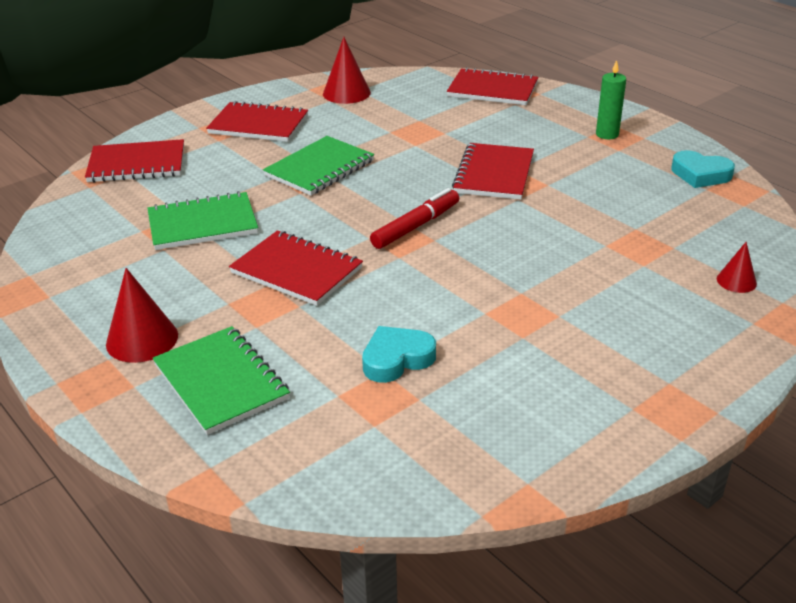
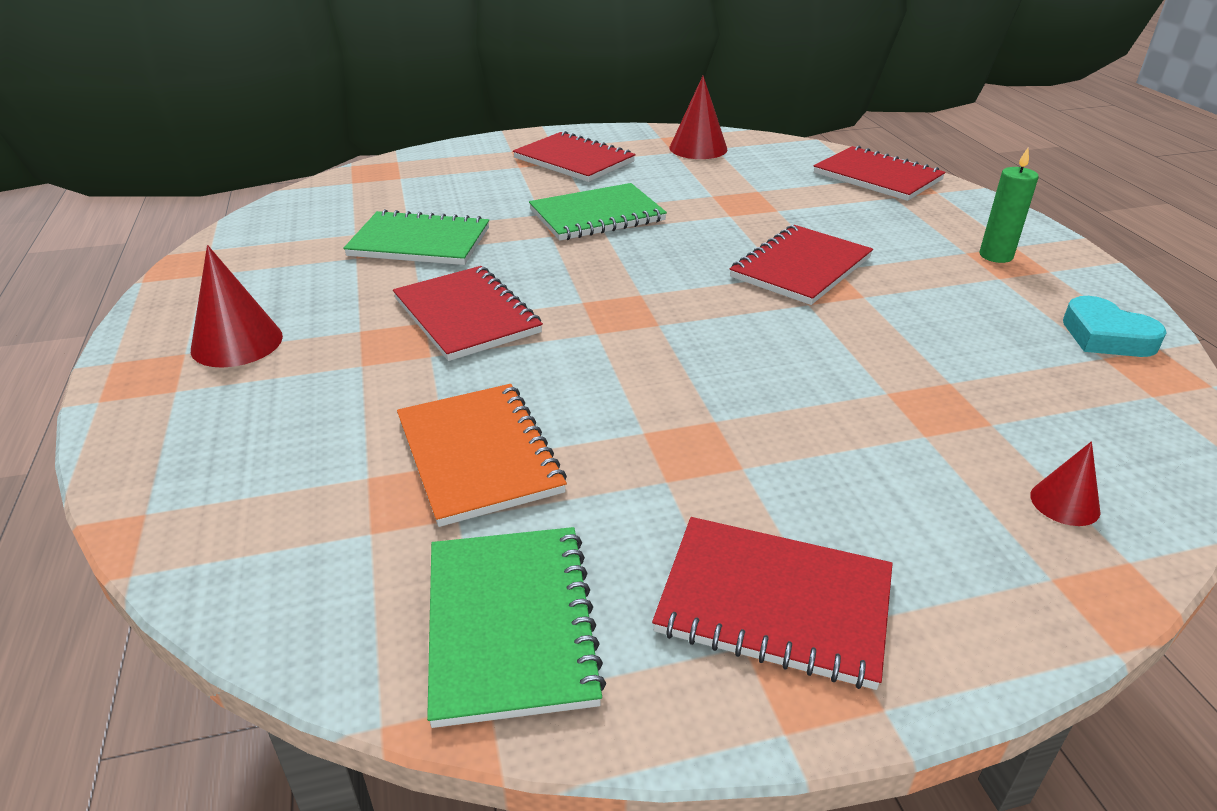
camera: 25 degrees right, 0 degrees up
(137, 164) = (417, 171): red notebook -> red notebook (774, 603)
(221, 382) = (261, 415): green notebook -> green notebook (511, 624)
(396, 359) = (479, 455): turquoise heart -> orange notebook
(416, 226) = (650, 303): red marker -> none

